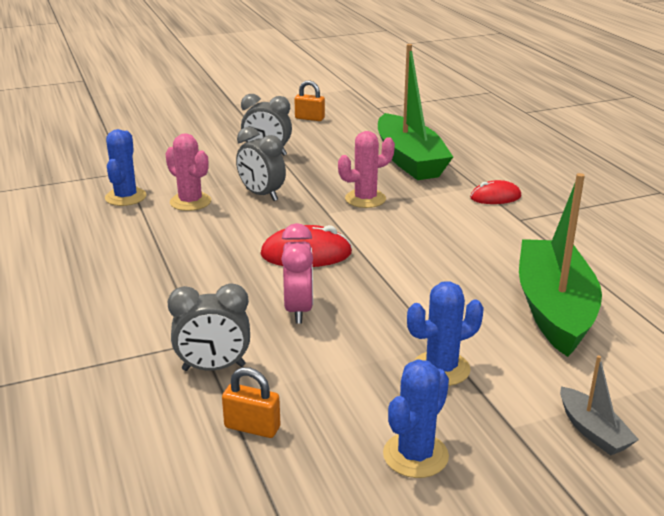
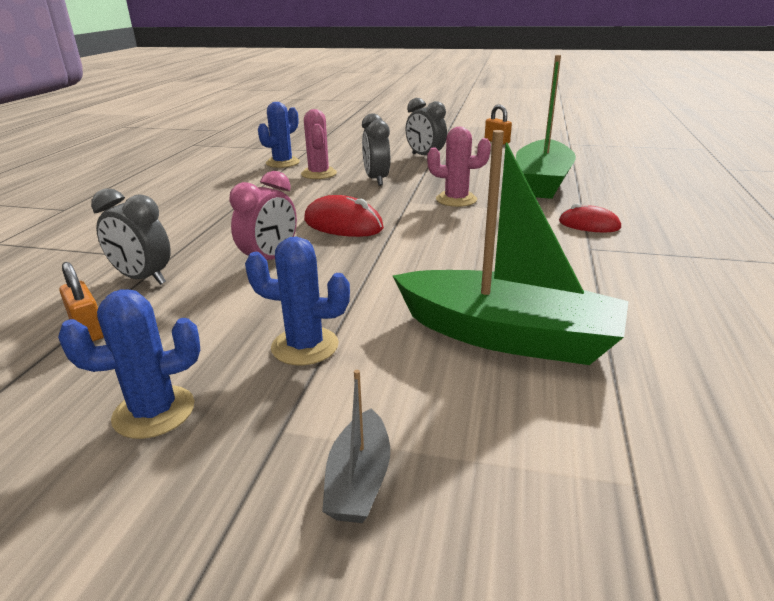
camera: 35 degrees right, 0 degrees up
(554, 309) = (507, 336): green boat -> green boat turned 75 degrees clockwise

